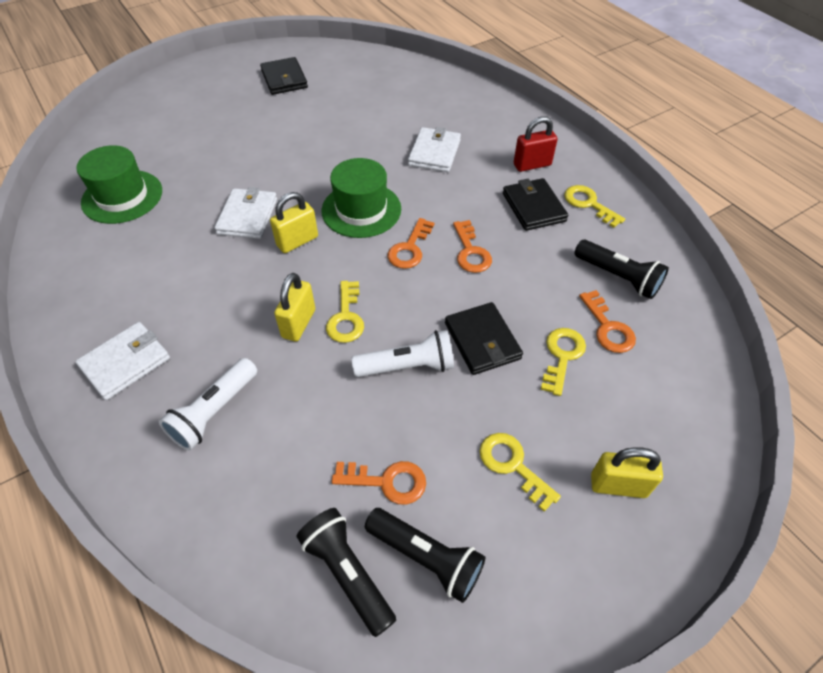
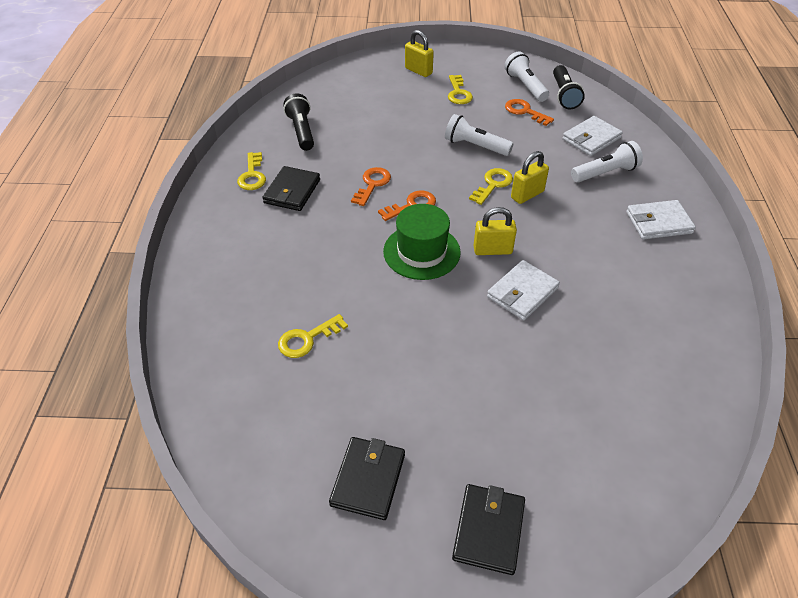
camera: 145 degrees left, 5 degrees down
(122, 196) = (640, 377): green hat -> none
(426, 558) = (525, 86): black flashlight -> white flashlight
(434, 153) = (309, 274): white wallet -> white wallet (591, 138)
(482, 341) = (420, 139): black wallet -> black wallet (488, 530)
(532, 165) = (247, 222): red padlock -> none
(562, 356) = (384, 115): yellow key -> yellow key (307, 339)
(608, 327) = (343, 115): orange key -> none

